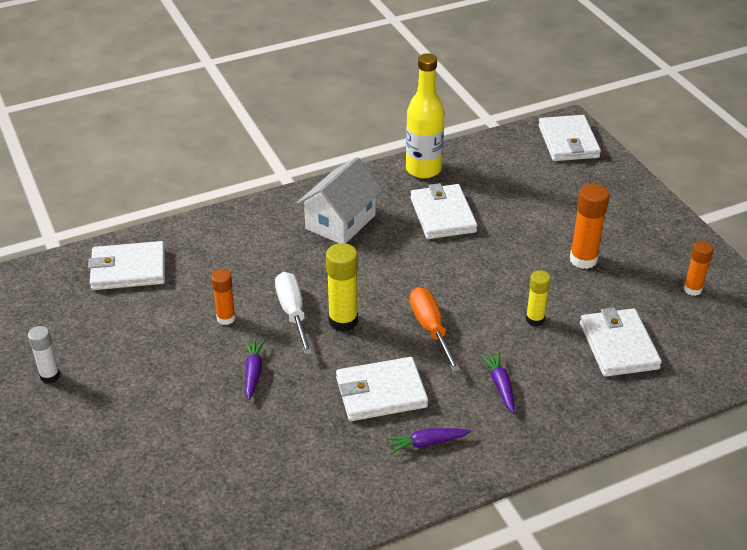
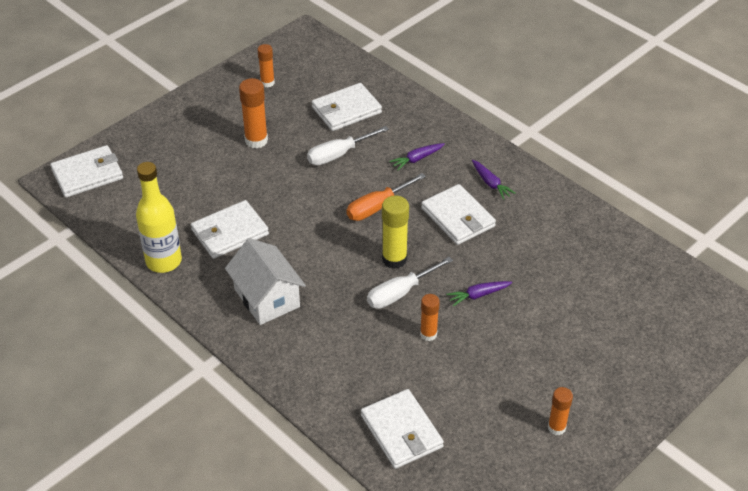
camera: 110 degrees left, 5 degrees up
(50, 376) = (556, 427): white glue stick -> orange glue stick
(340, 222) = (266, 298): white house -> white house turned 45 degrees clockwise
(535, 319) = (339, 154): yellow glue stick -> white screwdriver

